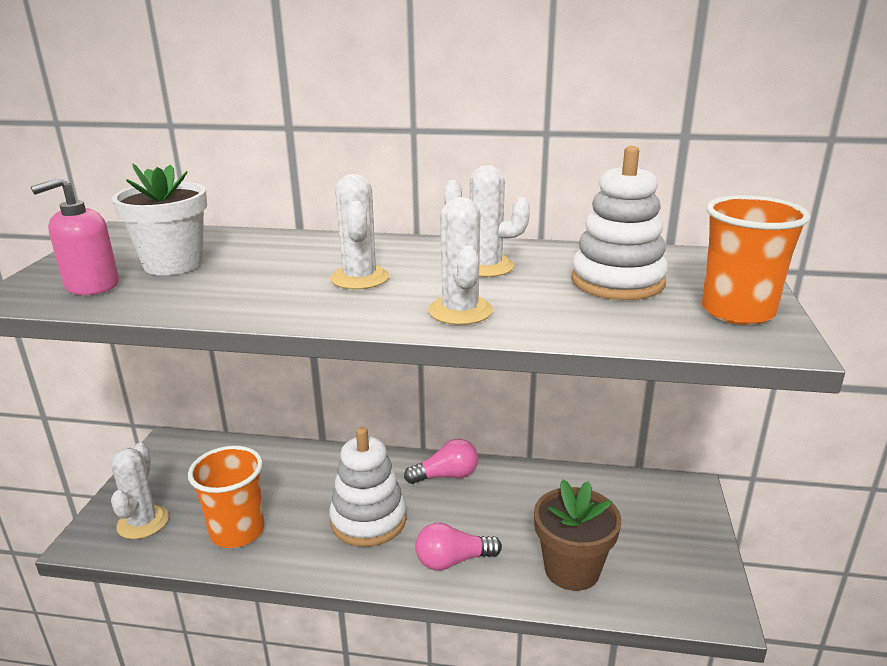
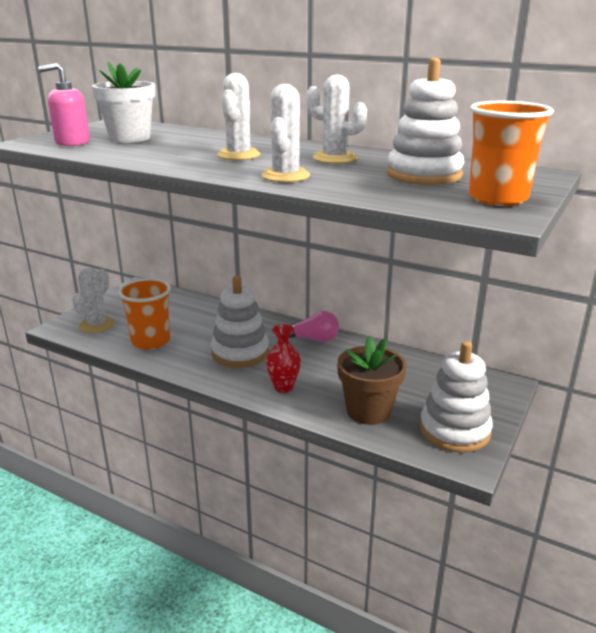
camera: 20 degrees right, 0 degrees up
(453, 560) = (283, 387): pink light bulb -> red vase
(679, 570) = (454, 430): none -> white stacking toy

